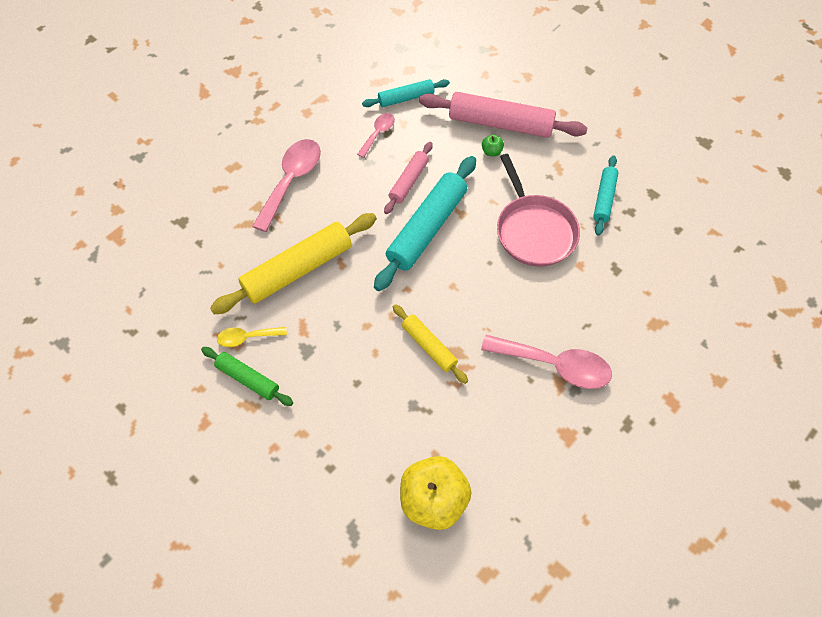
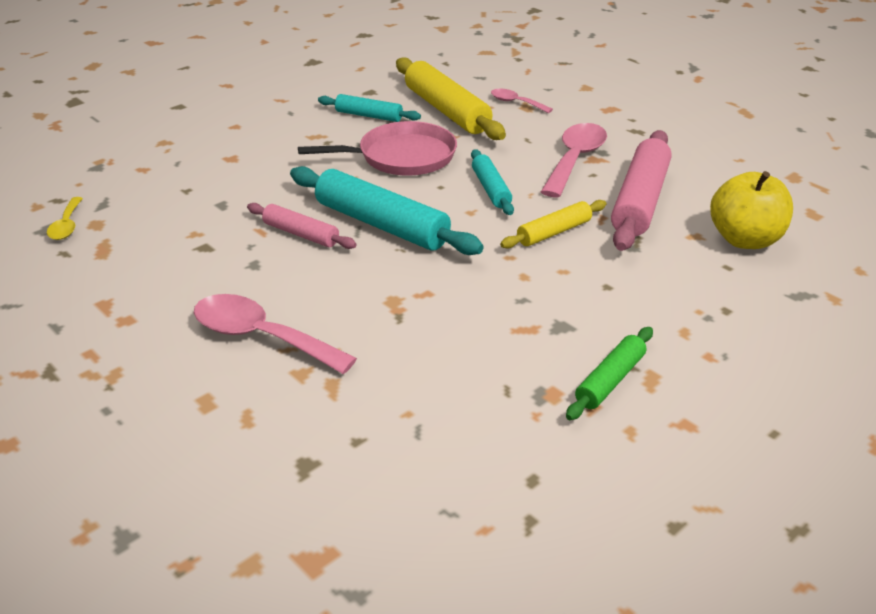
camera: 85 degrees left, 25 degrees down
(247, 337) = (542, 382): yellow spoon -> yellow spoon (67, 225)
(298, 269) = (429, 332): yellow rolling pin -> yellow rolling pin (447, 110)
(378, 134) = (204, 255): pink spoon -> pink spoon (516, 103)
(406, 98) = (149, 229): turquoise rolling pin -> turquoise rolling pin (491, 189)
(491, 152) = (275, 173): green apple -> none
(500, 124) = (233, 165): pink rolling pin -> pink rolling pin (640, 201)

